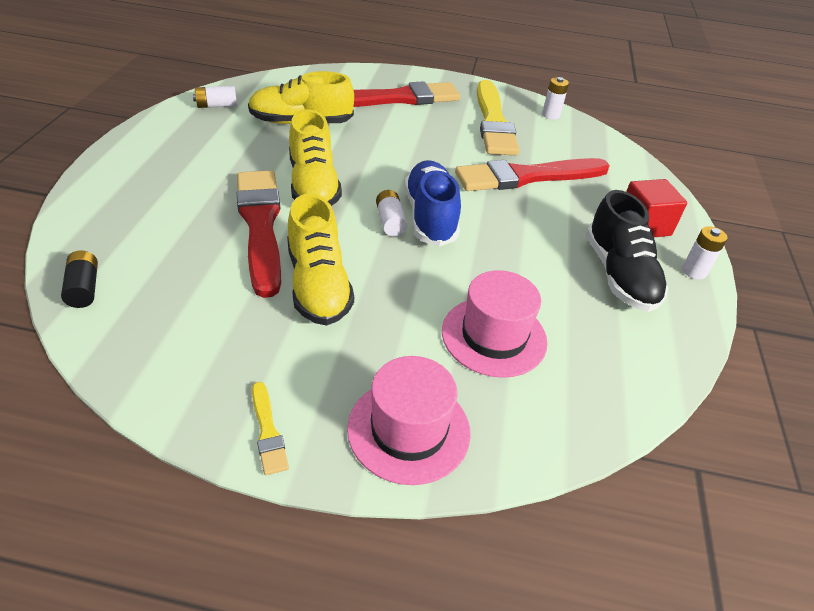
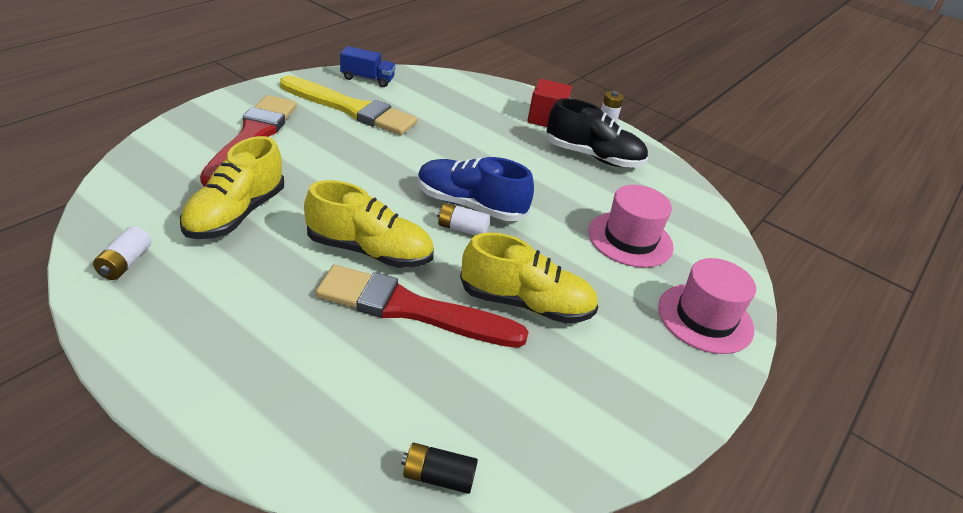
camera: 65 degrees left, 5 degrees down
(268, 431) = (685, 393): yellow brush -> none
(526, 176) = (449, 134): red brush -> none
(550, 115) = (367, 79): white battery -> blue truck

